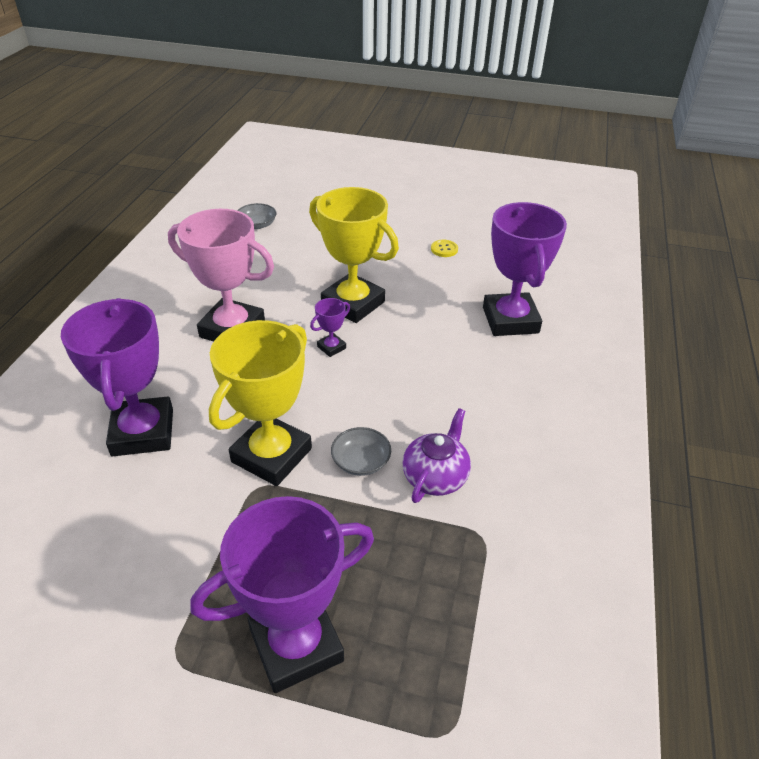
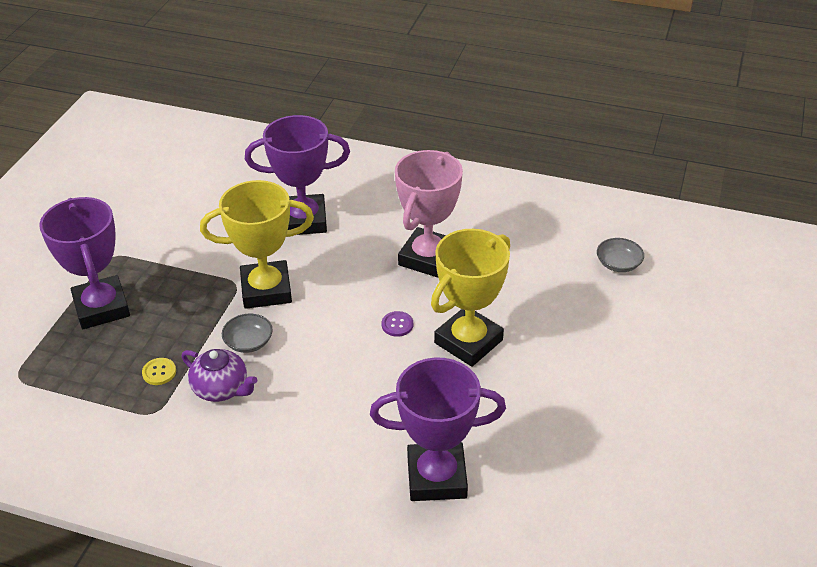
camera: 95 degrees right, 0 degrees up
(271, 455) = (266, 290): yellow trophy -> yellow trophy turned 45 degrees counterclockwise
(331, 347) = (397, 325): purple trophy -> purple button
(444, 249) = (585, 430): yellow button -> yellow button (159, 372)

